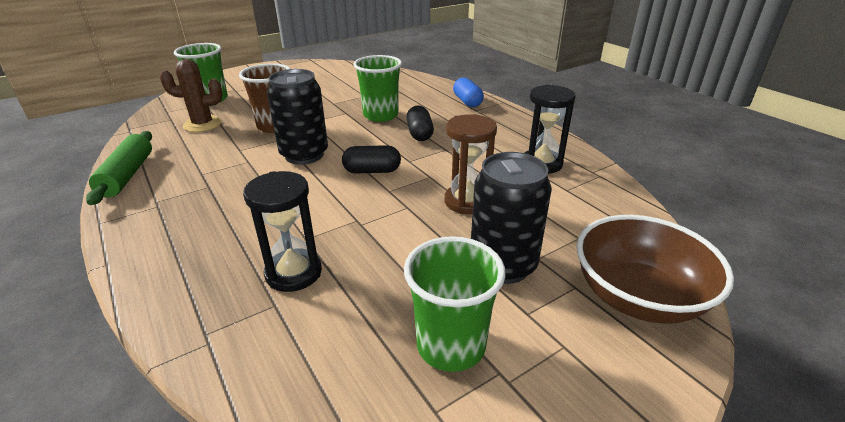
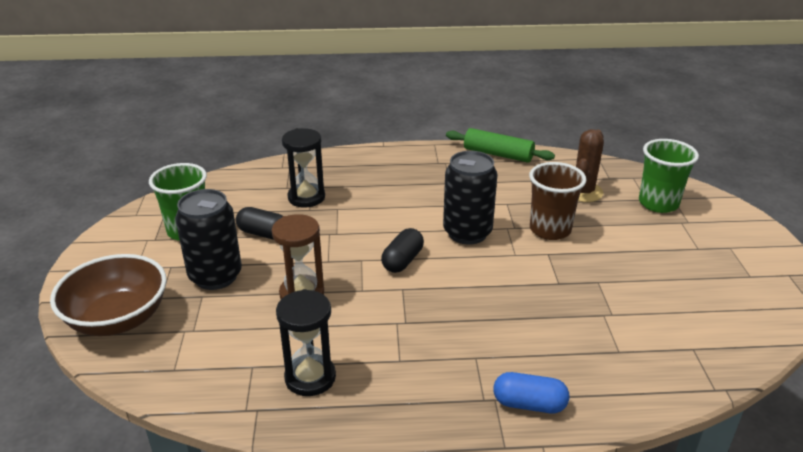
camera: 120 degrees right, 0 degrees up
(380, 115) = (532, 306): green cup -> none
(419, 133) = (458, 318): black capsule -> black capsule (263, 233)

